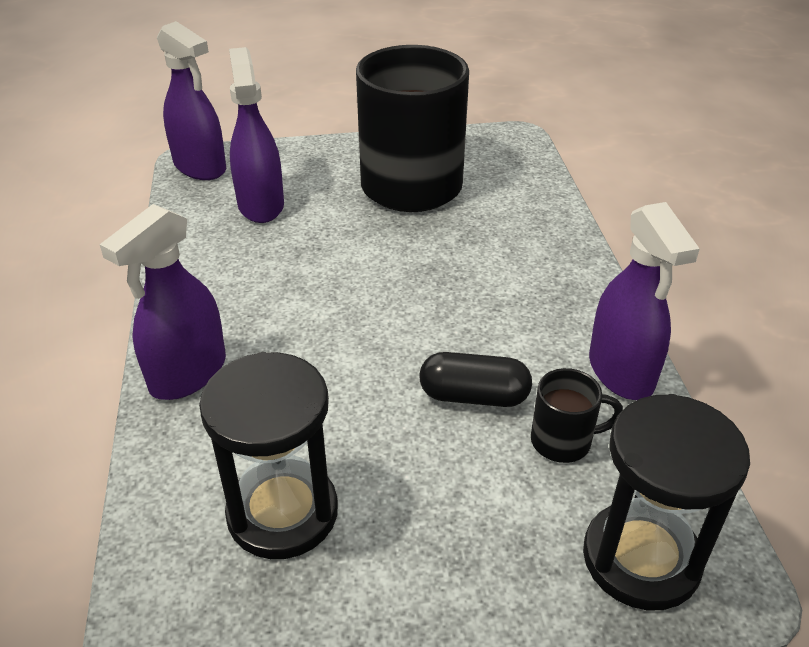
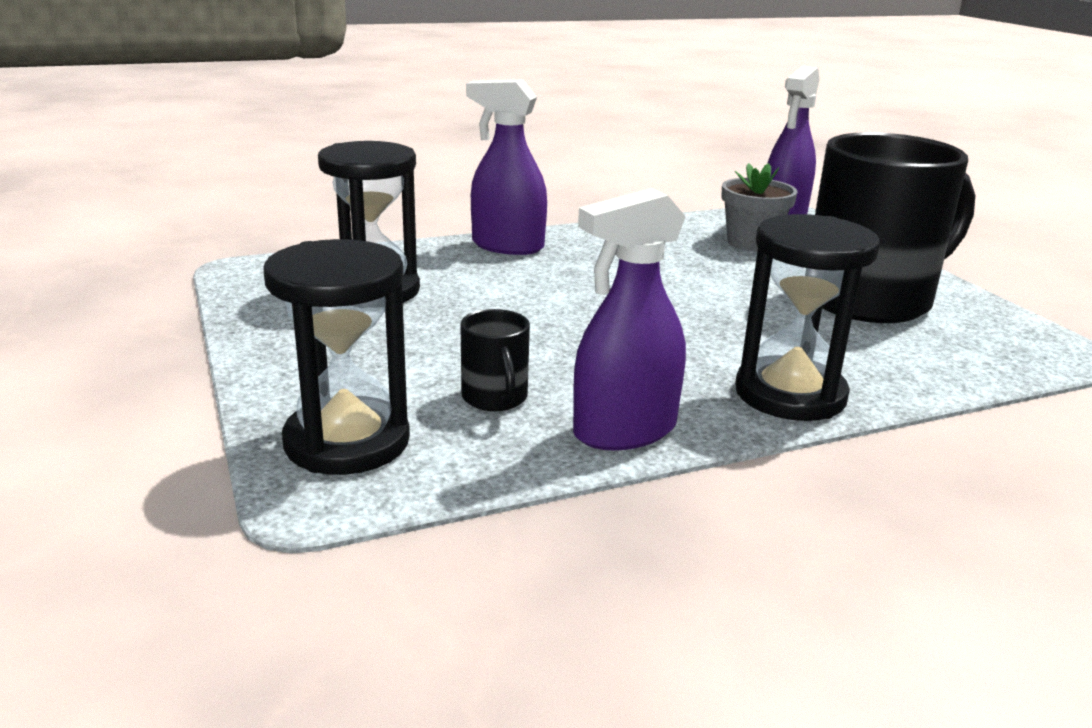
camera: 75 degrees right, 15 degrees down
(261, 205) = (751, 243): purple spray bottle -> grey flower pot
(474, 396) = (539, 352): black capsule -> none
(567, 272) = (790, 394): none -> black hourglass

